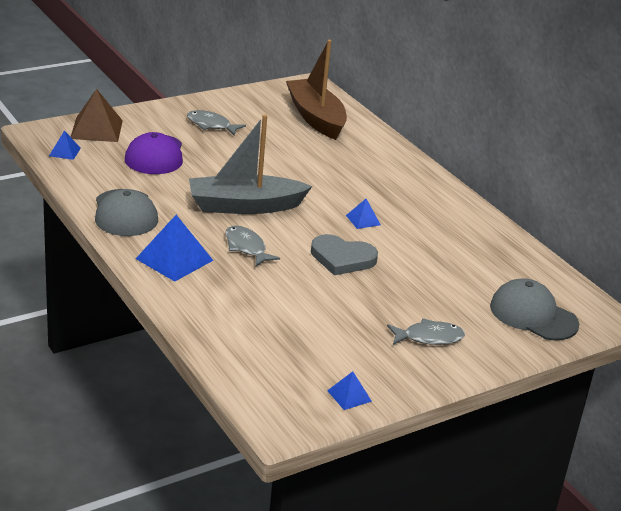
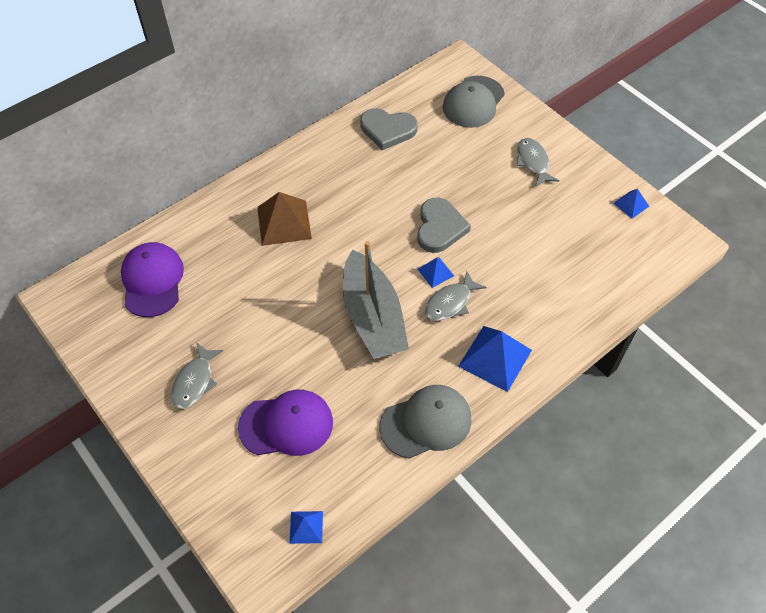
camera: 95 degrees left, 25 degrees up
(96, 129) = (236, 507): brown pyramid -> brown pyramid (284, 222)
(316, 118) = (152, 281): brown boat -> purple cap
(363, 220) = (366, 219): blue pyramid -> blue pyramid (435, 272)
(487, 251) = (387, 130): none -> grey heart

